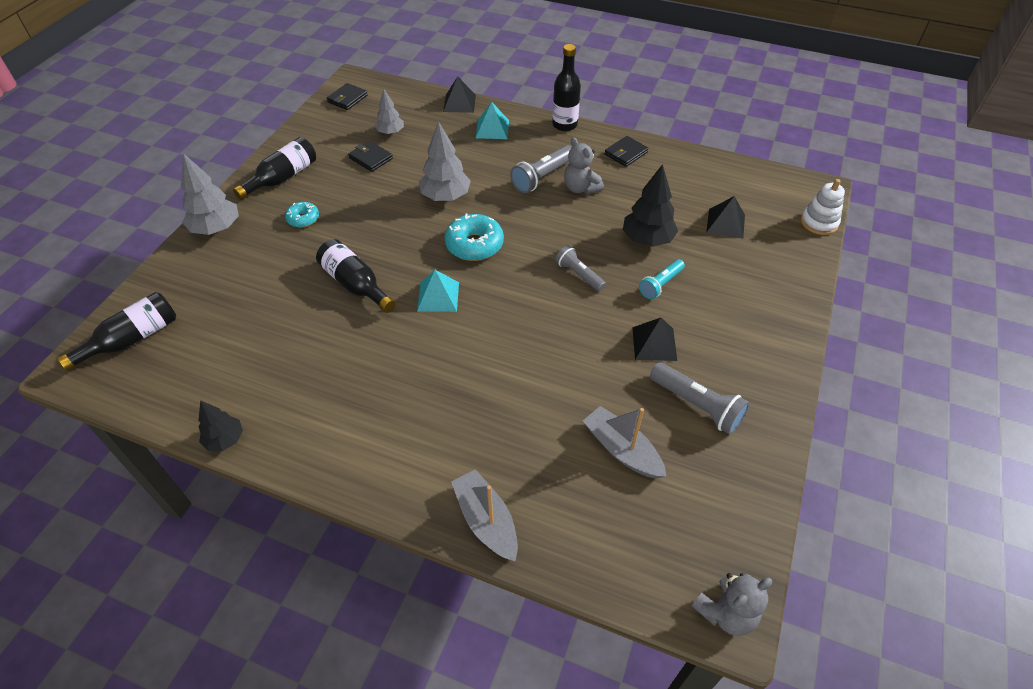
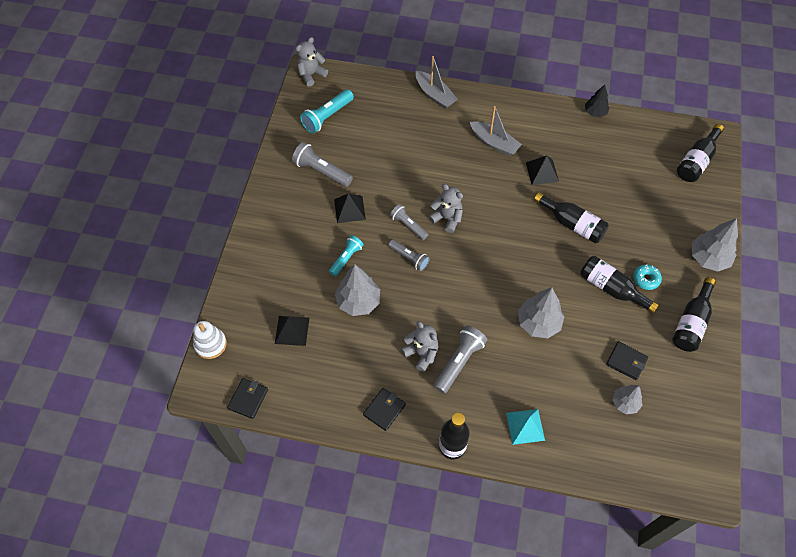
camera: 170 degrees right, 10 degrees up
(347, 99) = (697, 453): black wallet -> black wallet (248, 399)
(348, 215) = (612, 289): none -> black bottle
(438, 296) = (508, 223): turquoise pyramid -> none
(459, 103) = (573, 466): black pyramid -> black pyramid (542, 172)
(474, 245) = (497, 274): turquoise donut -> none
(519, 313) = (447, 218): none -> grey teddy bear
(573, 311) = (408, 225): none -> grey flashlight
(622, 450) = (366, 139): grey boat -> grey boat (494, 143)
(647, 239) = (358, 301): black tree -> grey tree
(690, 505) = (327, 117): none -> turquoise flashlight

